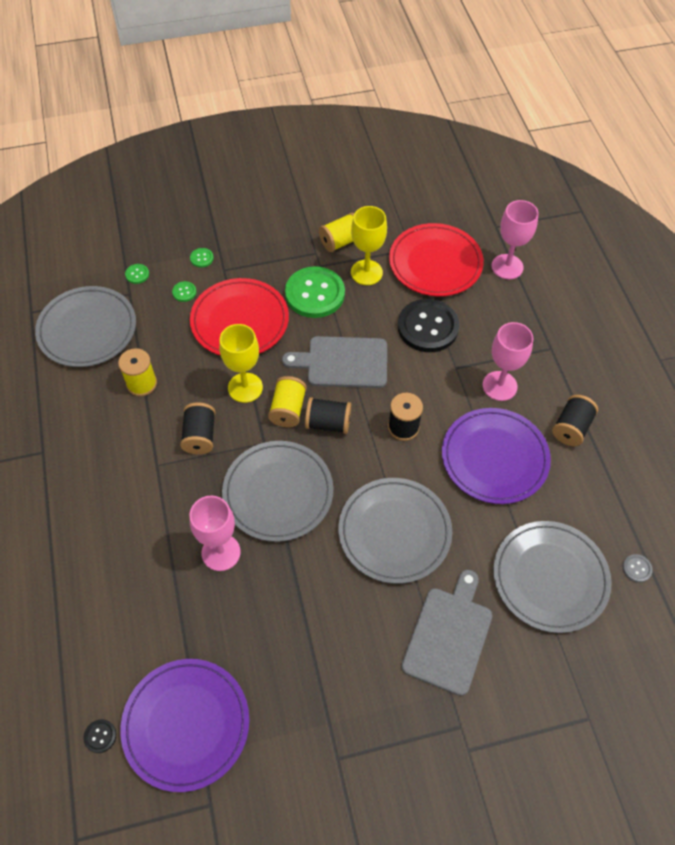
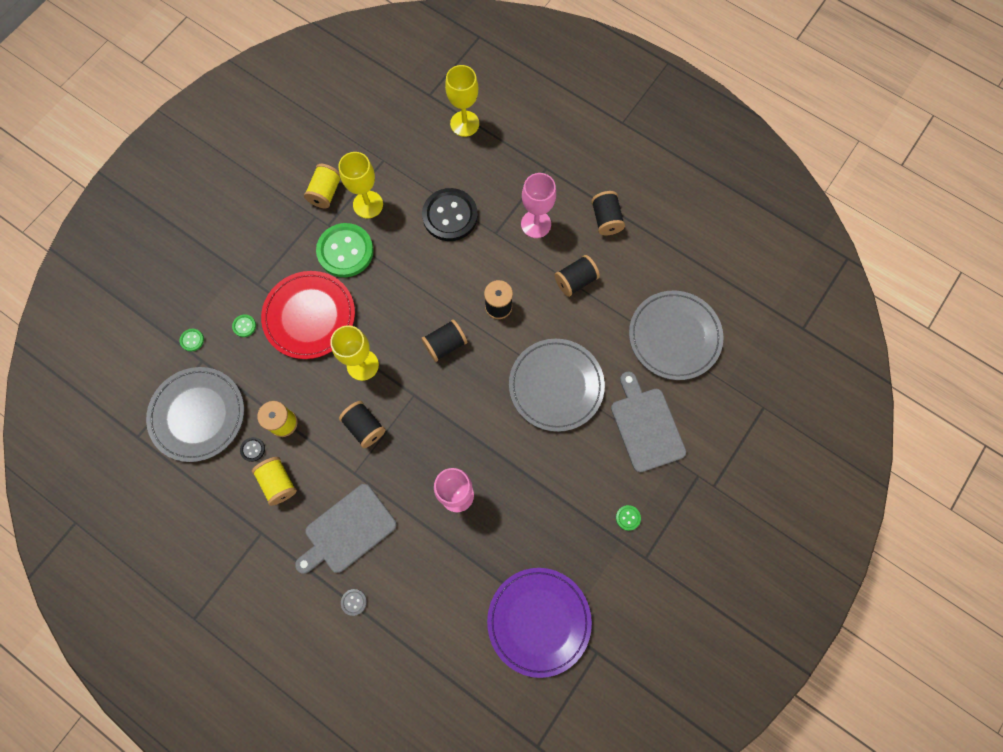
camera: 40 degrees left, 15 degrees up
(100, 736) = (492, 676): black button -> black button (253, 449)
(202, 258) = (230, 287): green button -> green button (628, 518)
(278, 493) = (457, 422): grey plate -> none
(288, 409) = (408, 357): yellow spool -> yellow spool (278, 482)
(343, 362) = (414, 290): grey cutting board -> grey cutting board (347, 530)
(435, 263) = (411, 159): red plate -> none
(494, 458) = (575, 281): purple plate -> black spool
(507, 267) = (464, 123): pink goblet -> yellow goblet
(637, 568) = (719, 287): grey button -> grey button (354, 602)

